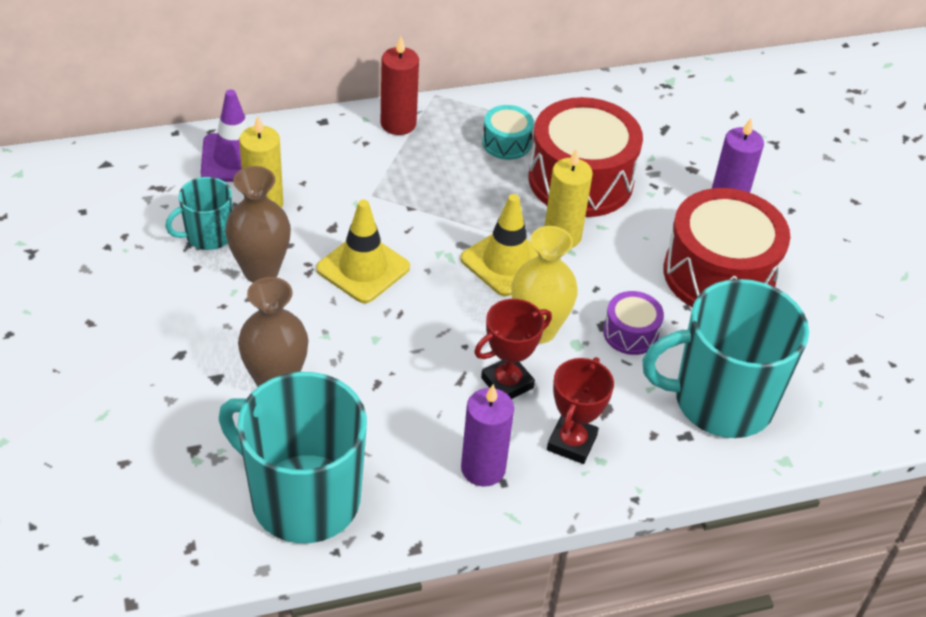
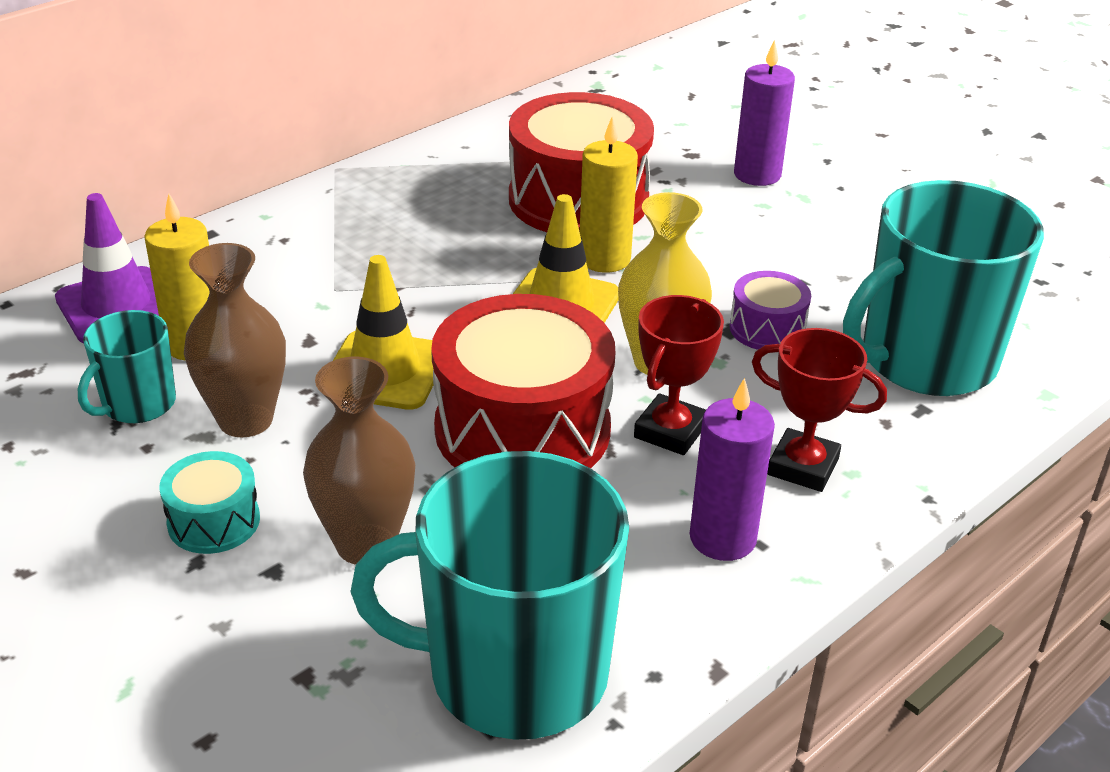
camera: 25 degrees left, 10 degrees down
(398, 124) = (312, 208): red candle -> none
(506, 143) = (461, 190): turquoise drum -> turquoise drum (214, 521)
(571, 443) = (803, 467): red trophy -> red trophy turned 60 degrees counterclockwise
(718, 274) = (809, 240): red drum -> red drum (522, 429)

